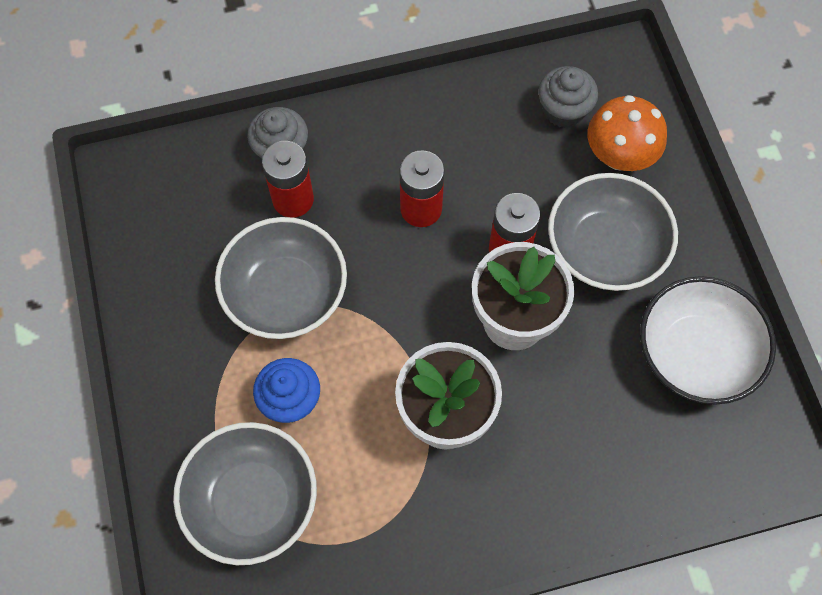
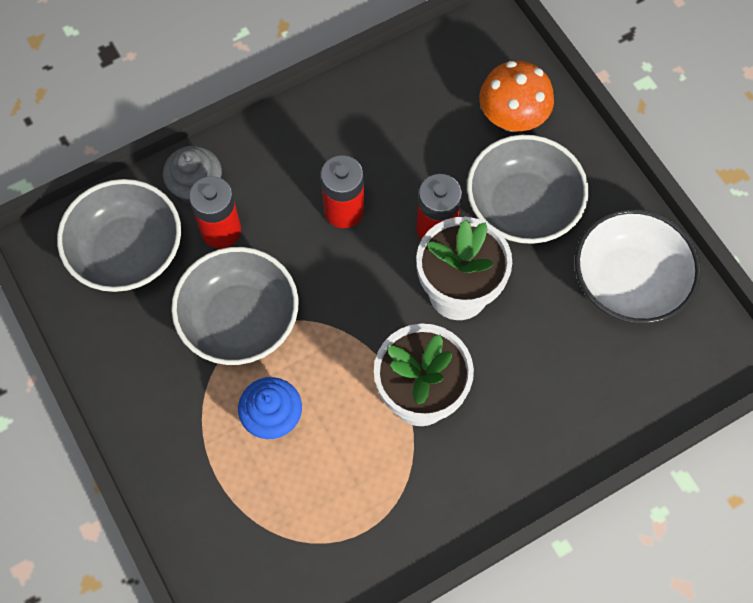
camera: 15 degrees left, 0 degrees up
(252, 501) = (263, 519): grey bowl -> grey bowl (127, 251)
(563, 110) = (450, 88): grey cupcake -> none

